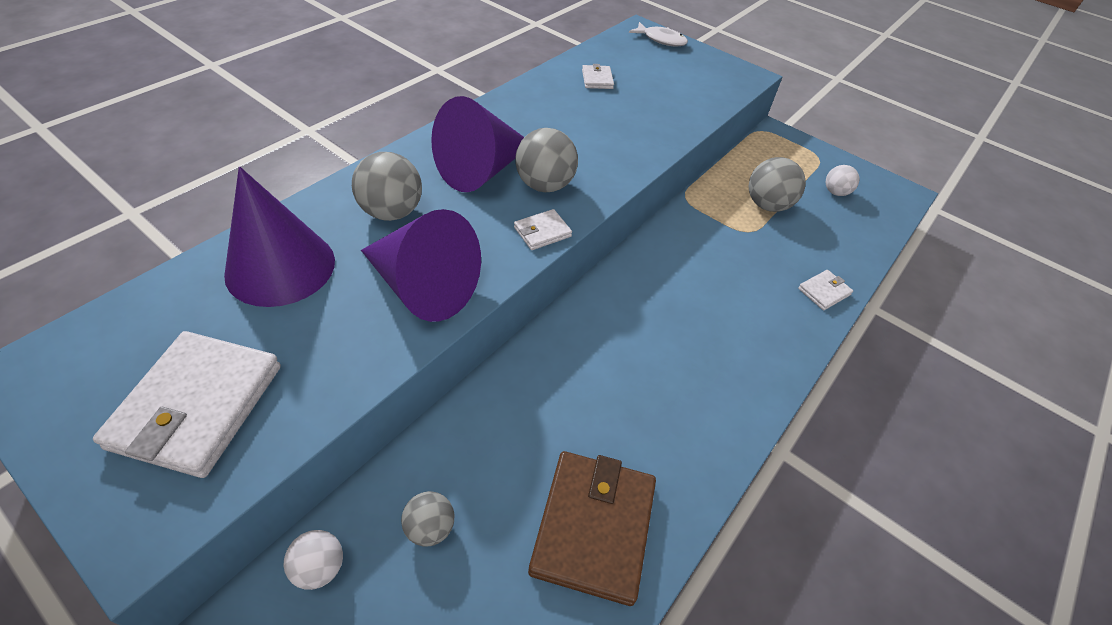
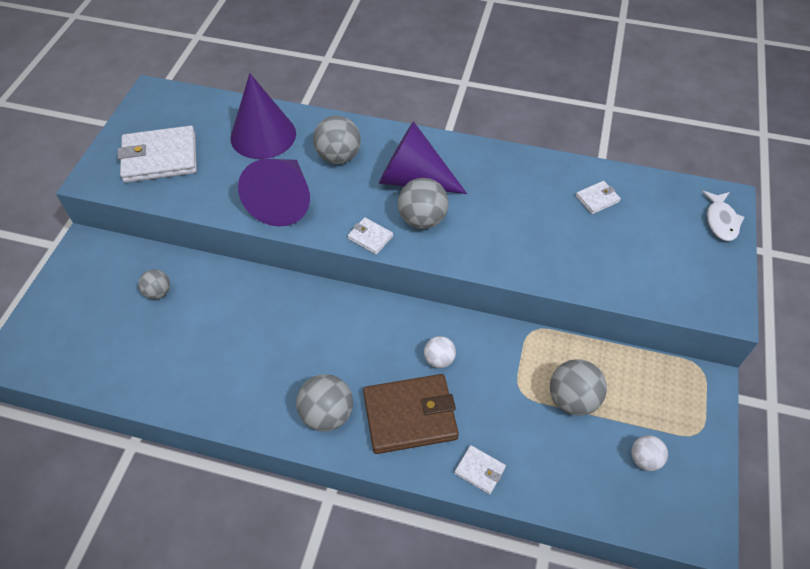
camera: 70 degrees right, 5 degrees up
(320, 567) = (122, 259): white ball -> white ball (439, 359)
(593, 527) = (186, 369): brown wallet -> brown wallet (410, 416)
(723, 388) = (327, 414): none -> grey ball

